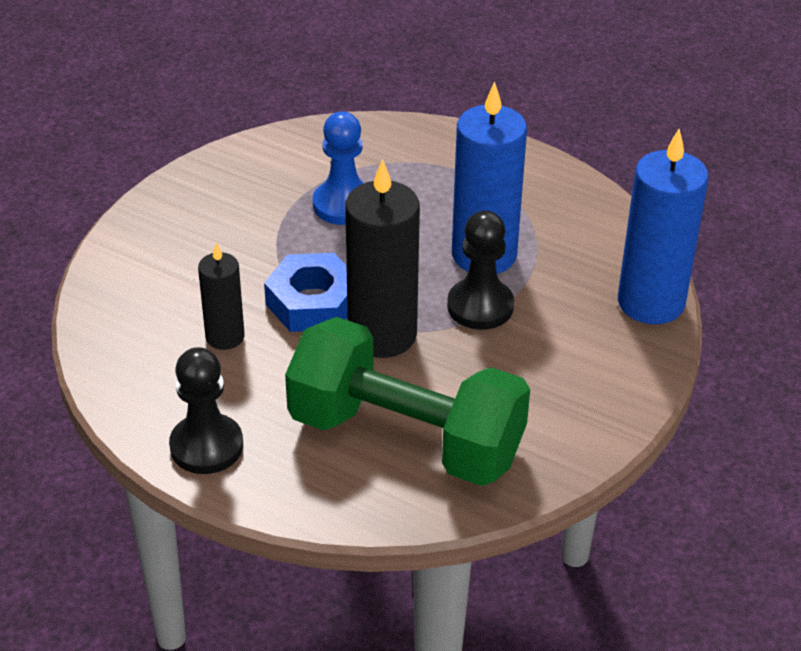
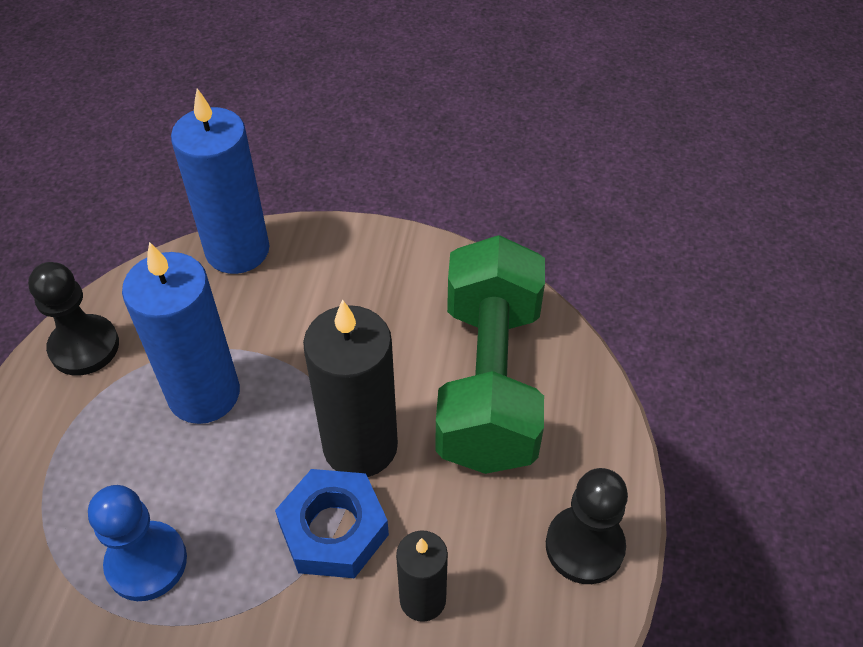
camera: 110 degrees left, 10 degrees up
(480, 306) = (287, 375): black pawn -> black pawn (84, 347)

